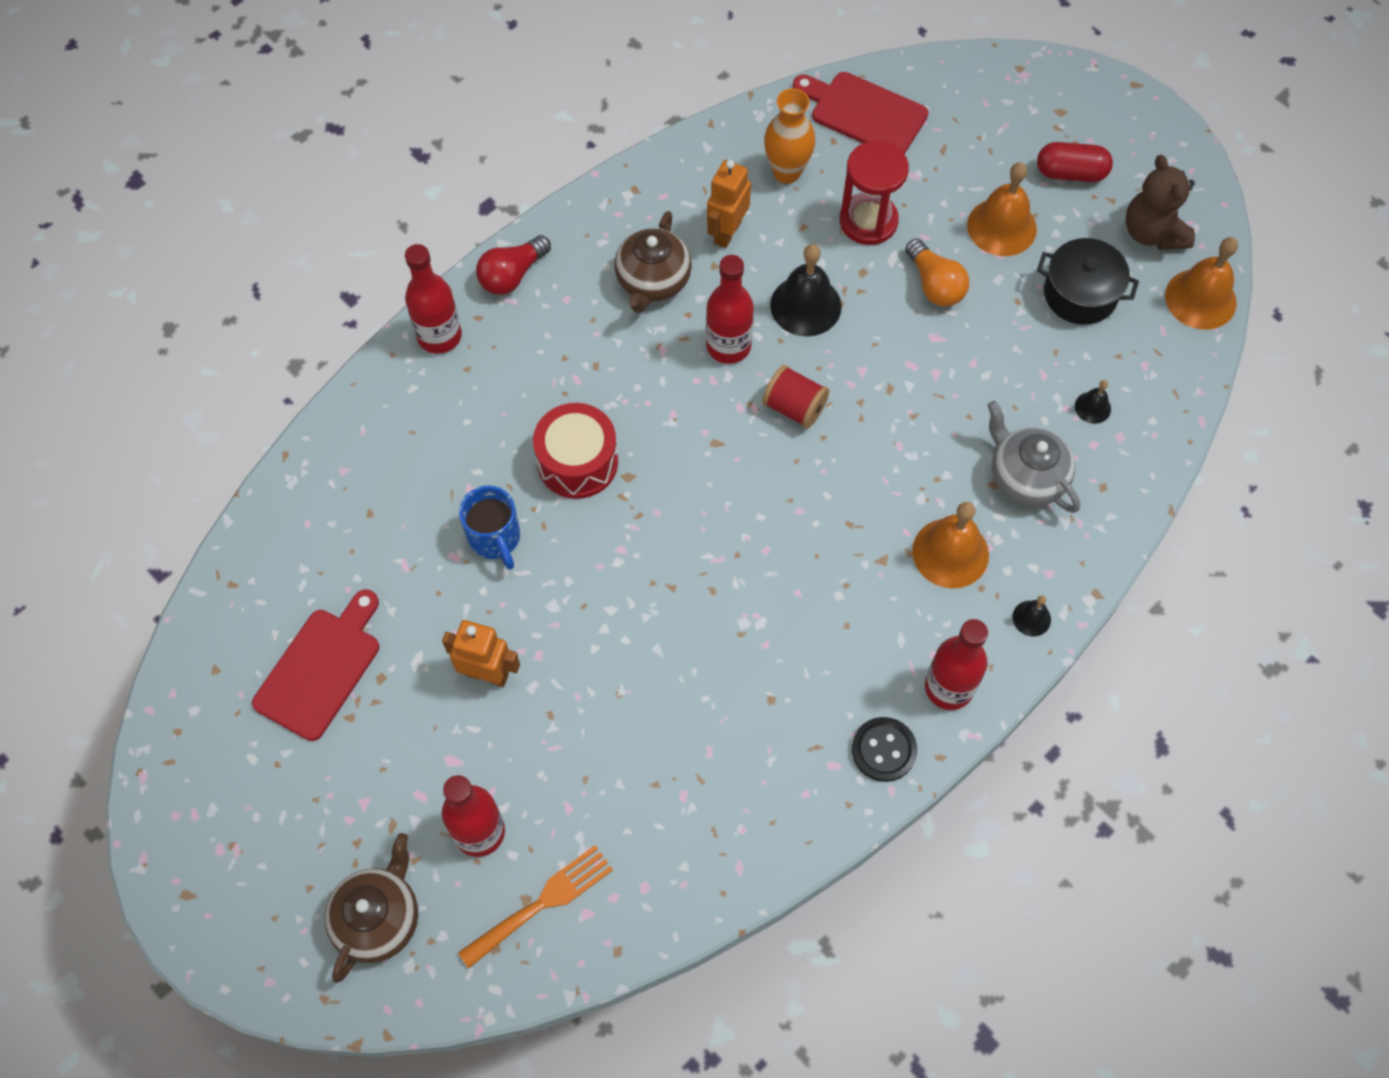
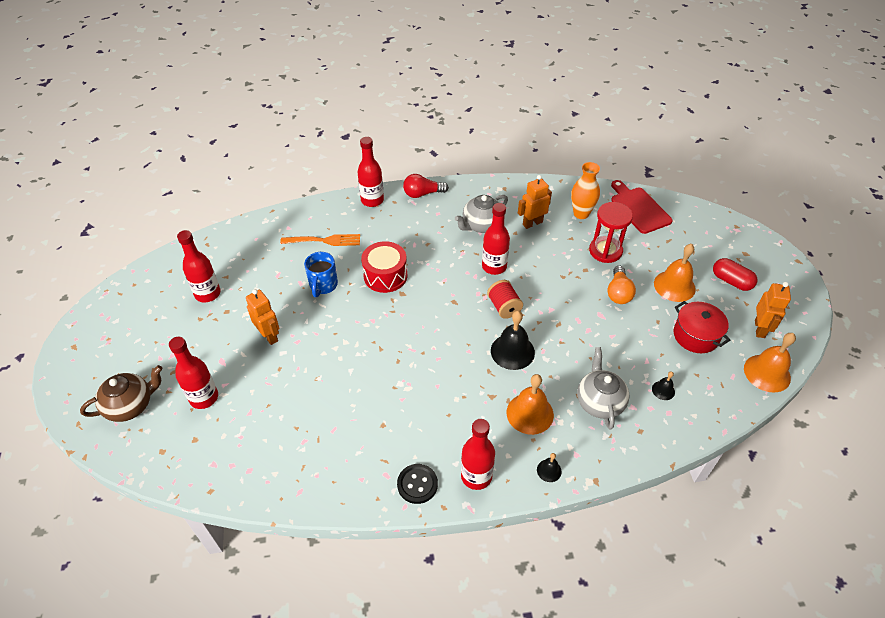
camera: 35 degrees right, 15 degrees down
(321, 668) = (208, 294): red cutting board -> red bottle
(542, 903) = (199, 446): orange fork -> orange fork (324, 241)
(652, 281) = (481, 225): brown teapot -> grey teapot
(805, 305) = (545, 269): black bell -> black bell (512, 351)
(1080, 294) = (696, 335): black pot -> red pot
(1152, 232) = (760, 329): brown teddy bear -> orange robot

